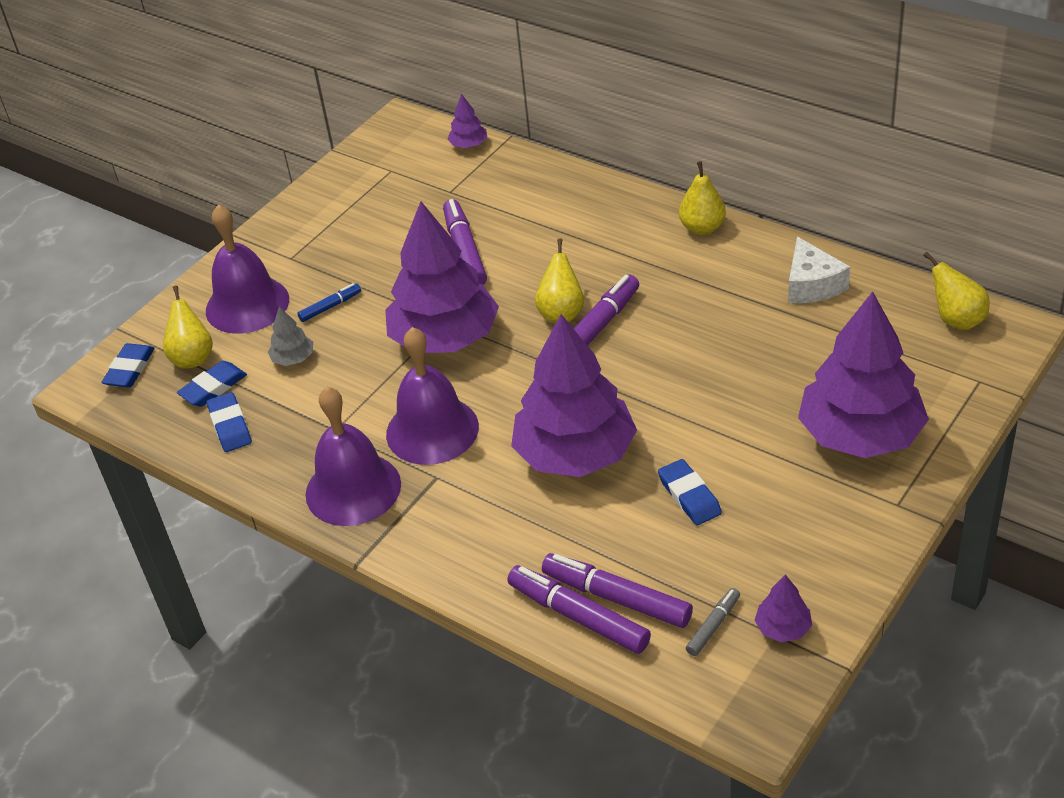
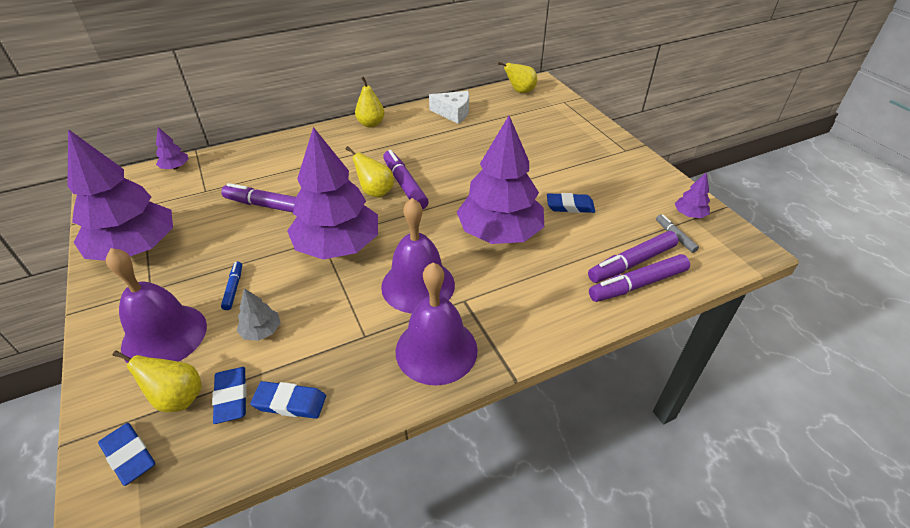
camera: 65 degrees left, 0 degrees up
(860, 435) = (570, 141): purple tree -> purple tree (136, 248)

